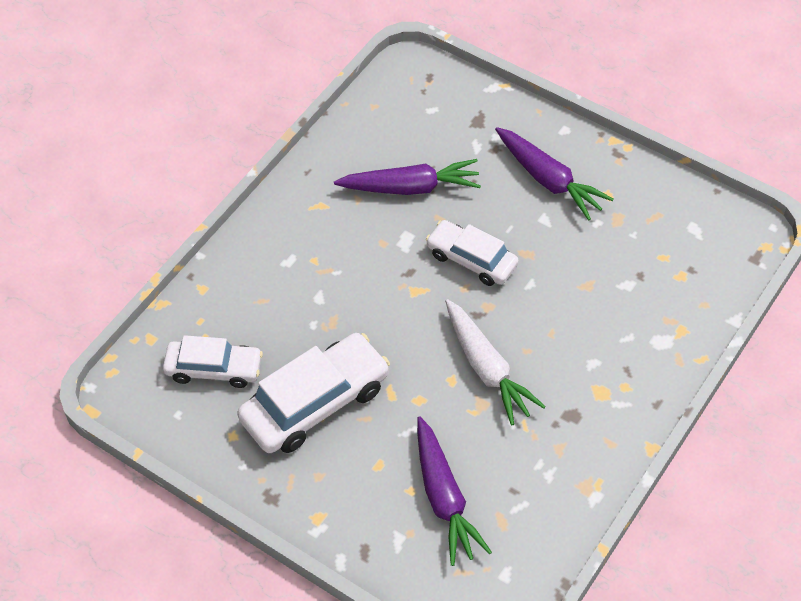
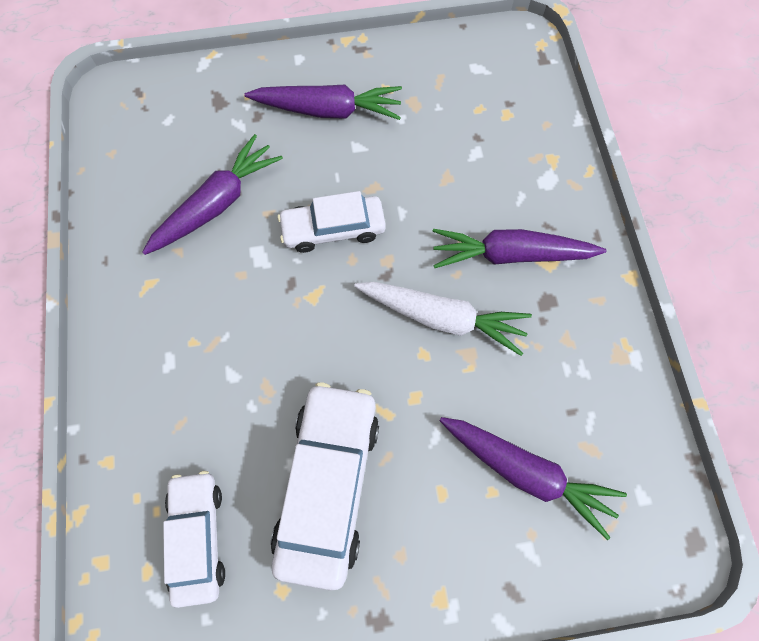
camera: 45 degrees left, 15 degrees up
(214, 369) = (198, 537): white car -> white car turned 60 degrees counterclockwise
(578, 367) = (510, 255): none -> purple carrot

